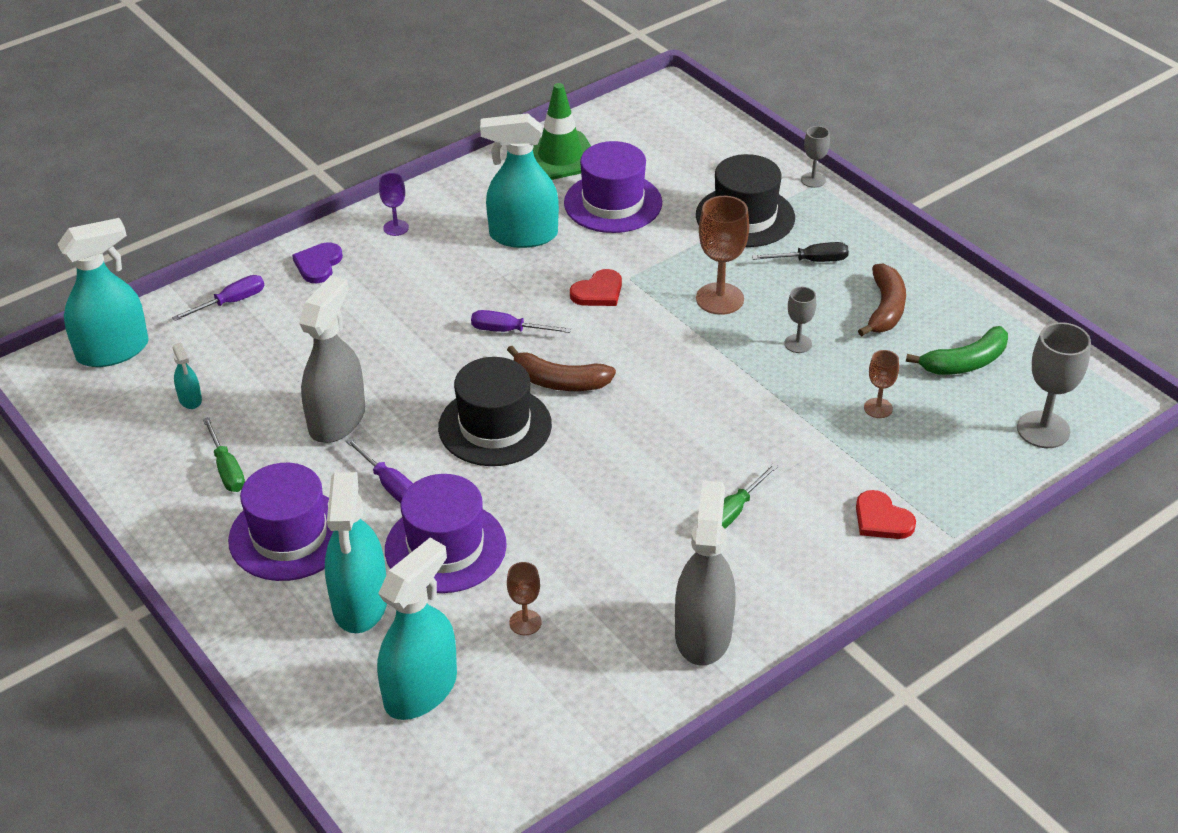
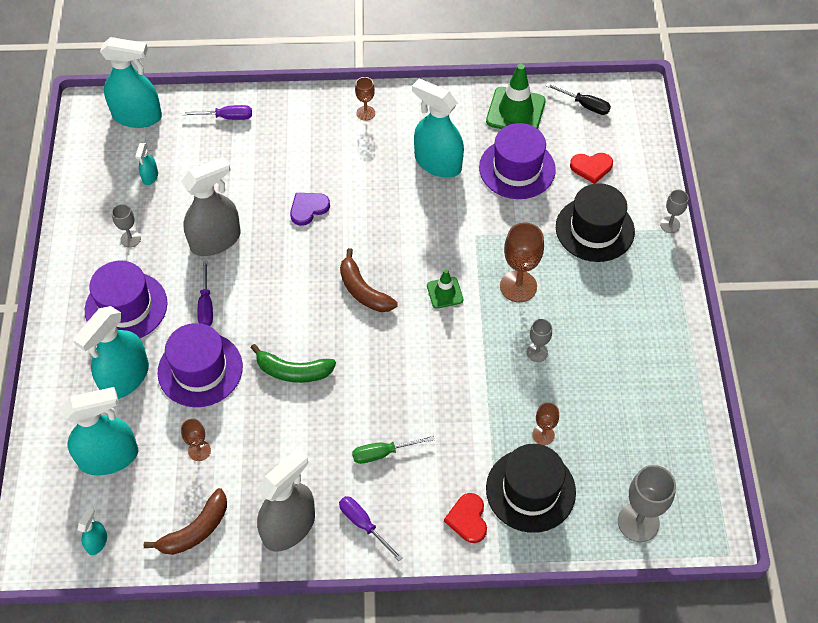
camera: 35 degrees right, 15 degrees up
(227, 469) = (130, 239): green screwdriver -> grey goblet
(318, 264) = (297, 116): purple heart -> purple heart (308, 208)
(396, 228) = (365, 113): purple goblet -> brown goblet
(493, 780) = (97, 542): none -> turquoise spray bottle
(495, 426) = (298, 300): black hat -> black hat (530, 490)
(508, 331) = (366, 233): purple screwdriver -> purple screwdriver (363, 525)
(598, 292) = (446, 235): red heart -> red heart (591, 167)
(649, 341) = (445, 293): none -> green traffic cone
(811, 261) = (607, 291): black screwdriver -> black screwdriver (584, 105)
(885, 309) = (621, 360): brown banana -> brown banana (195, 530)
(965, 363) = (635, 436): green banana -> green banana (293, 371)

